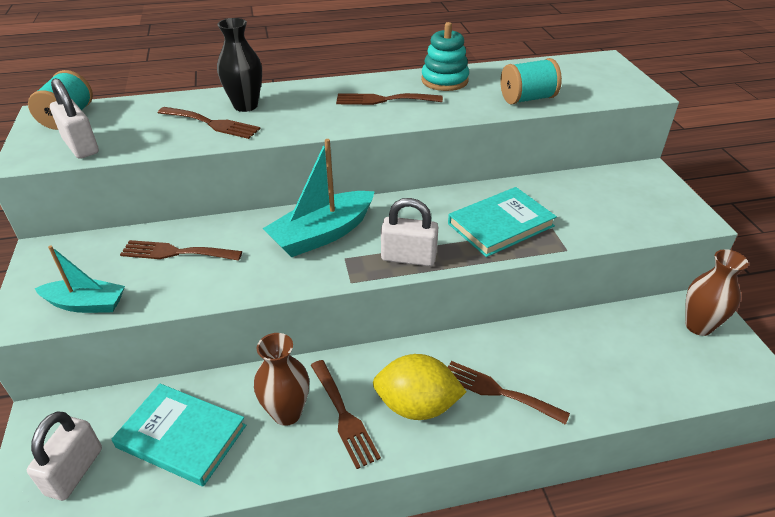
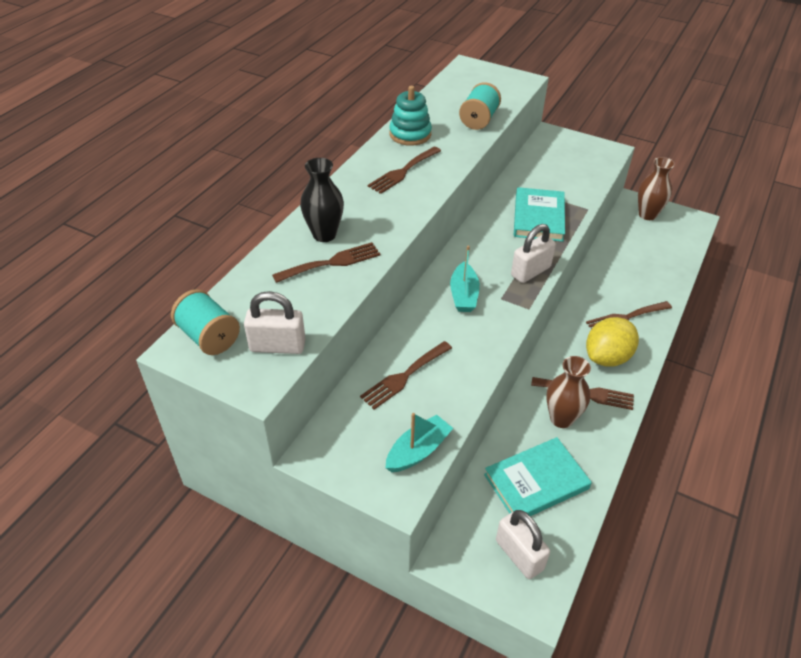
camera: 50 degrees left, 5 degrees up
(322, 234) = (463, 295): turquoise boat -> turquoise boat, size x0.64

